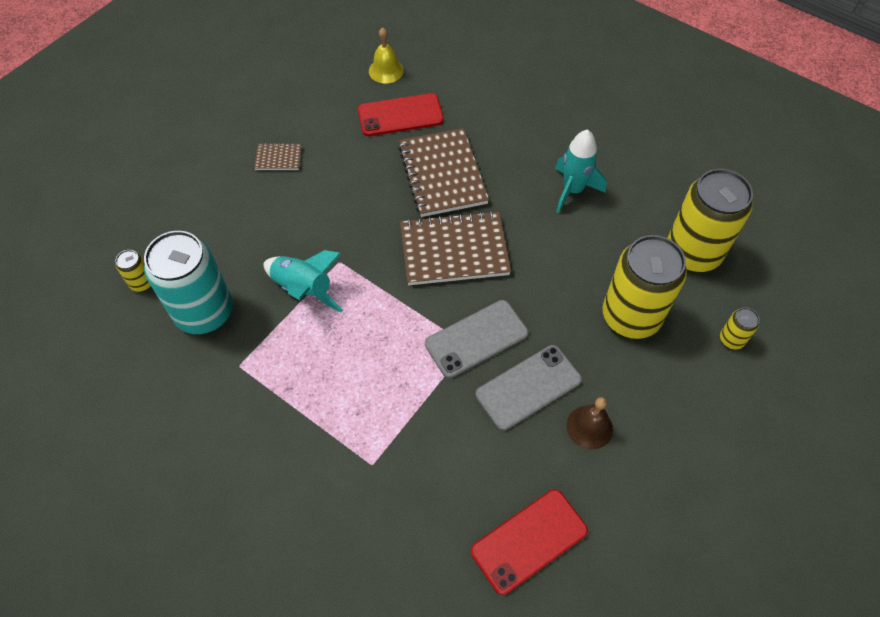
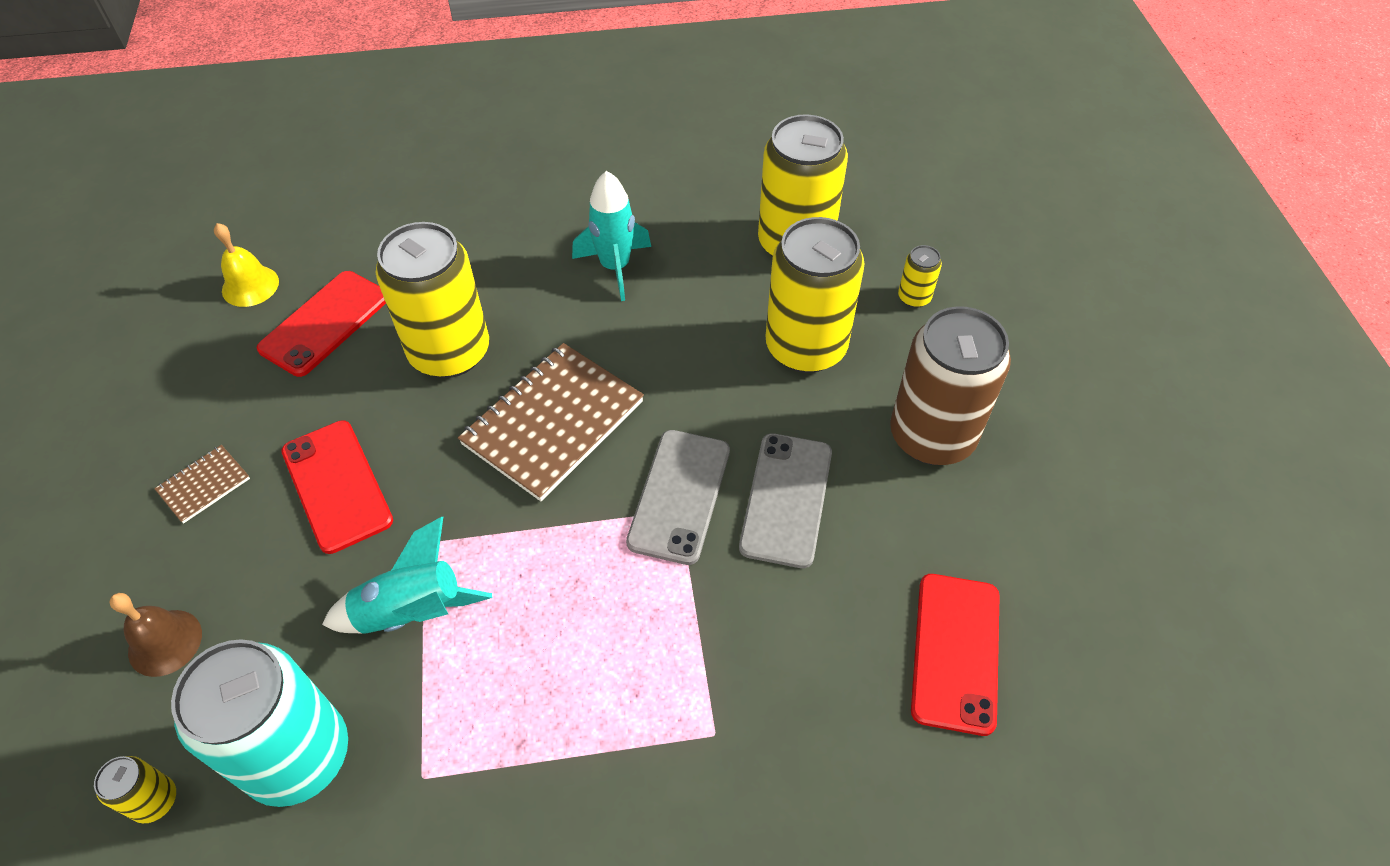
camera: 45 degrees left, 5 degrees down
(330, 202) = (337, 485): none -> red phone
(442, 174) = (450, 352): brown notebook -> yellow can
(589, 427) = (885, 486): brown bell -> brown bell (165, 642)
(648, 424) = (932, 436): none -> brown can

